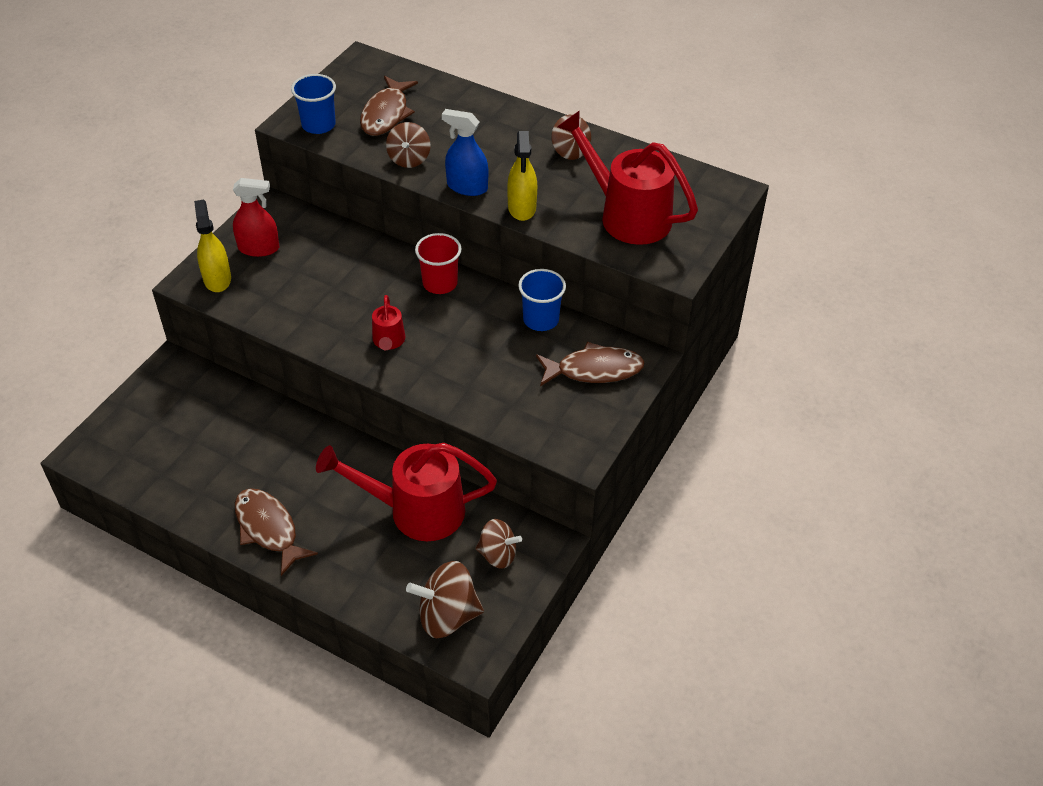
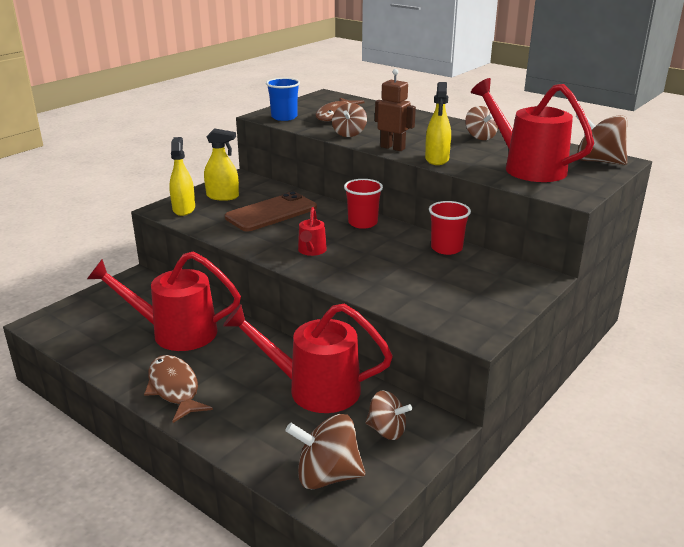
camera: 10 degrees right, 20 degrees down
(244, 449) = (174, 332): none -> red watering can
(259, 248) = (222, 196): red spray bottle -> yellow spray bottle
(327, 275) = (271, 213): none -> brown phone
(467, 187) = (393, 148): blue spray bottle -> brown robot
(541, 319) = (446, 248): blue cup -> red cup
(594, 370) = (493, 281): brown fish -> none
(707, 193) = (598, 161): none -> brown spinning top

